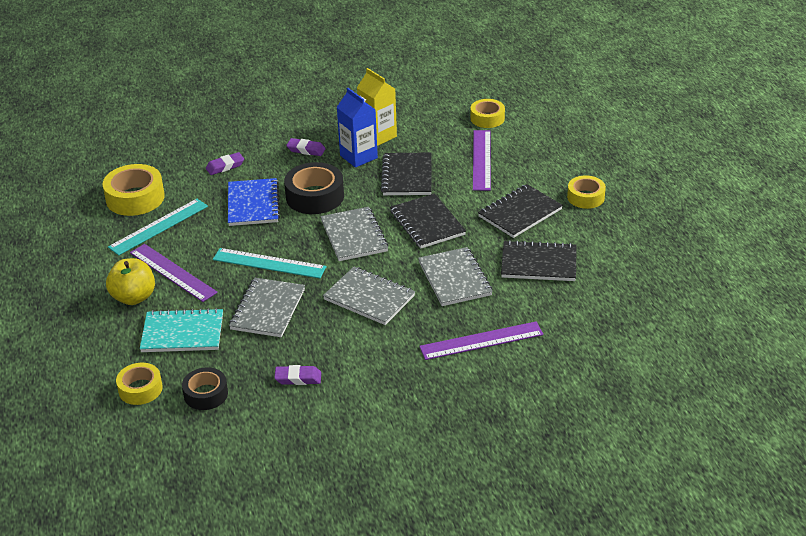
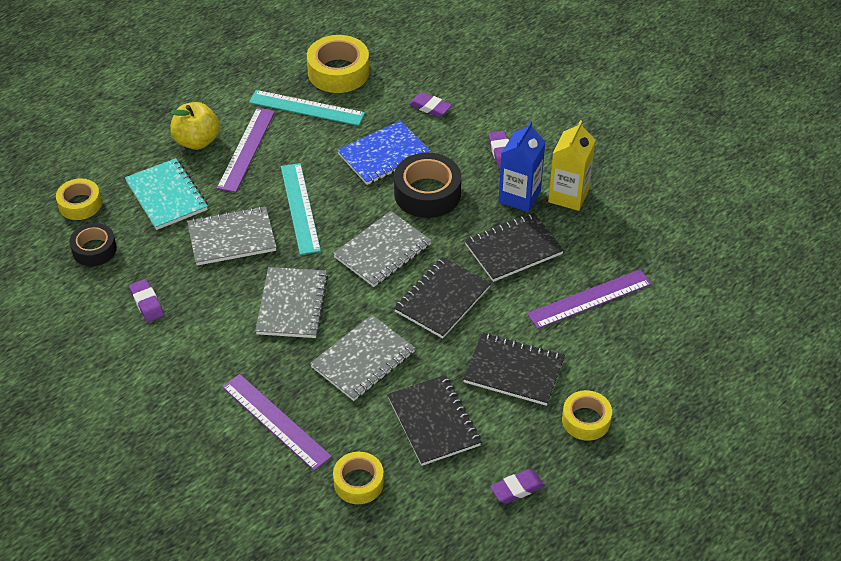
camera: 60 degrees right, 10 degrees up
(487, 118) = (675, 272): yellow tape -> yellow tape (358, 482)
(623, 245) = (517, 489): none -> purple eraser

